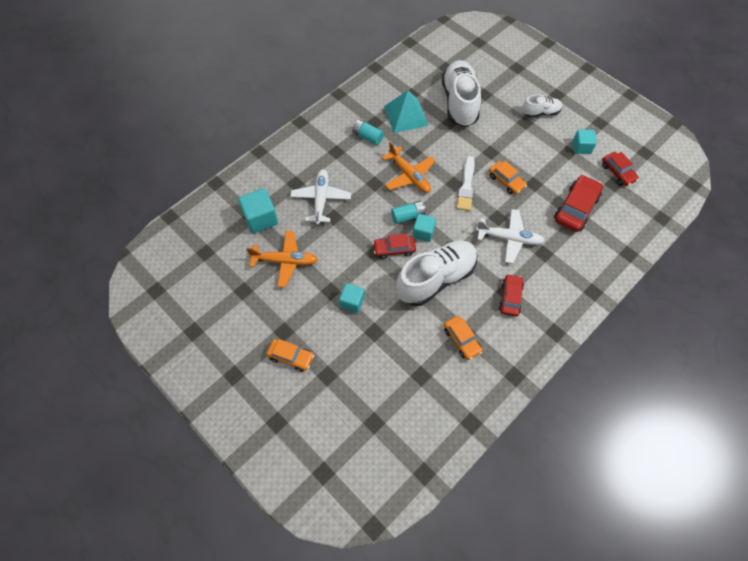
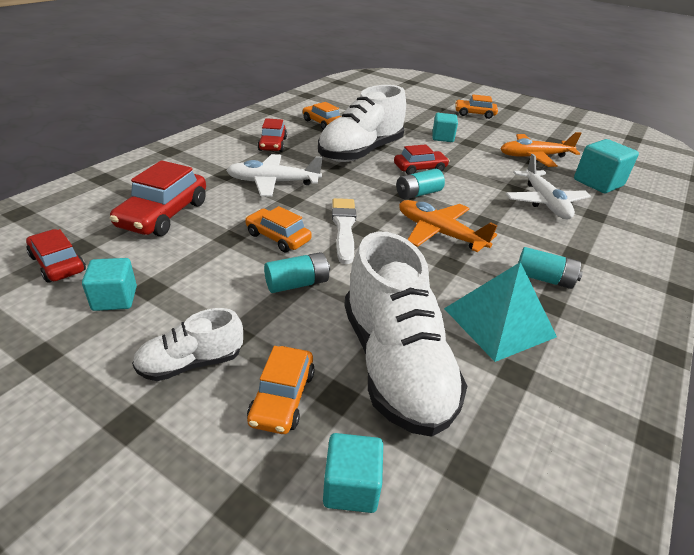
camera: 165 degrees right, 25 degrees down
(423, 232) = (390, 182): turquoise cube -> turquoise cube (351, 486)
(496, 147) = (297, 283): none -> turquoise battery
(505, 96) = (282, 397): none -> orange car

